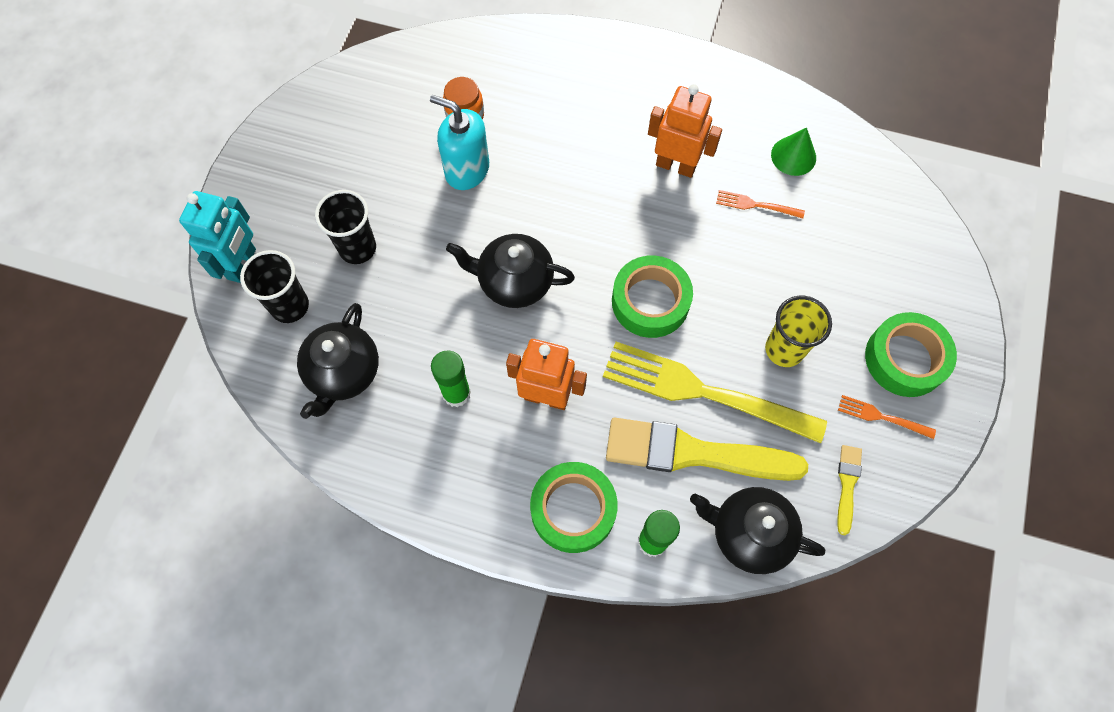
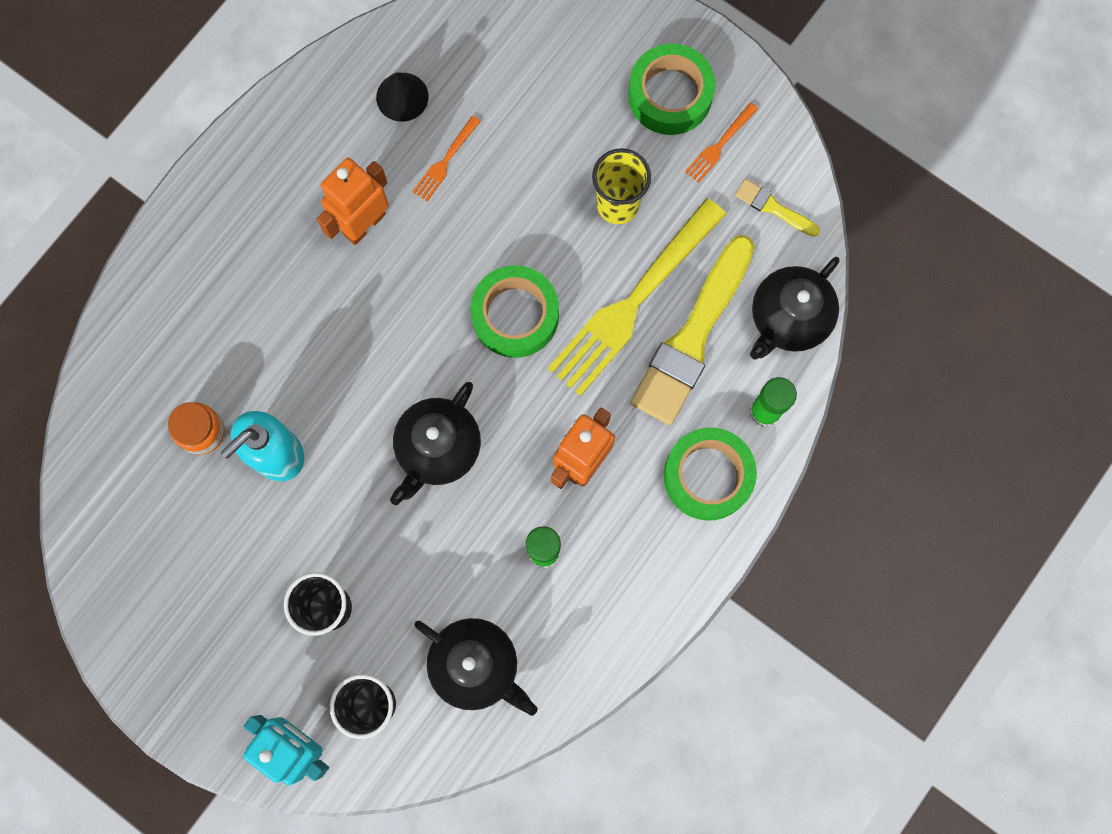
camera: 70 degrees left, 10 degrees up
(793, 156) = (402, 97): green cone -> black cone

